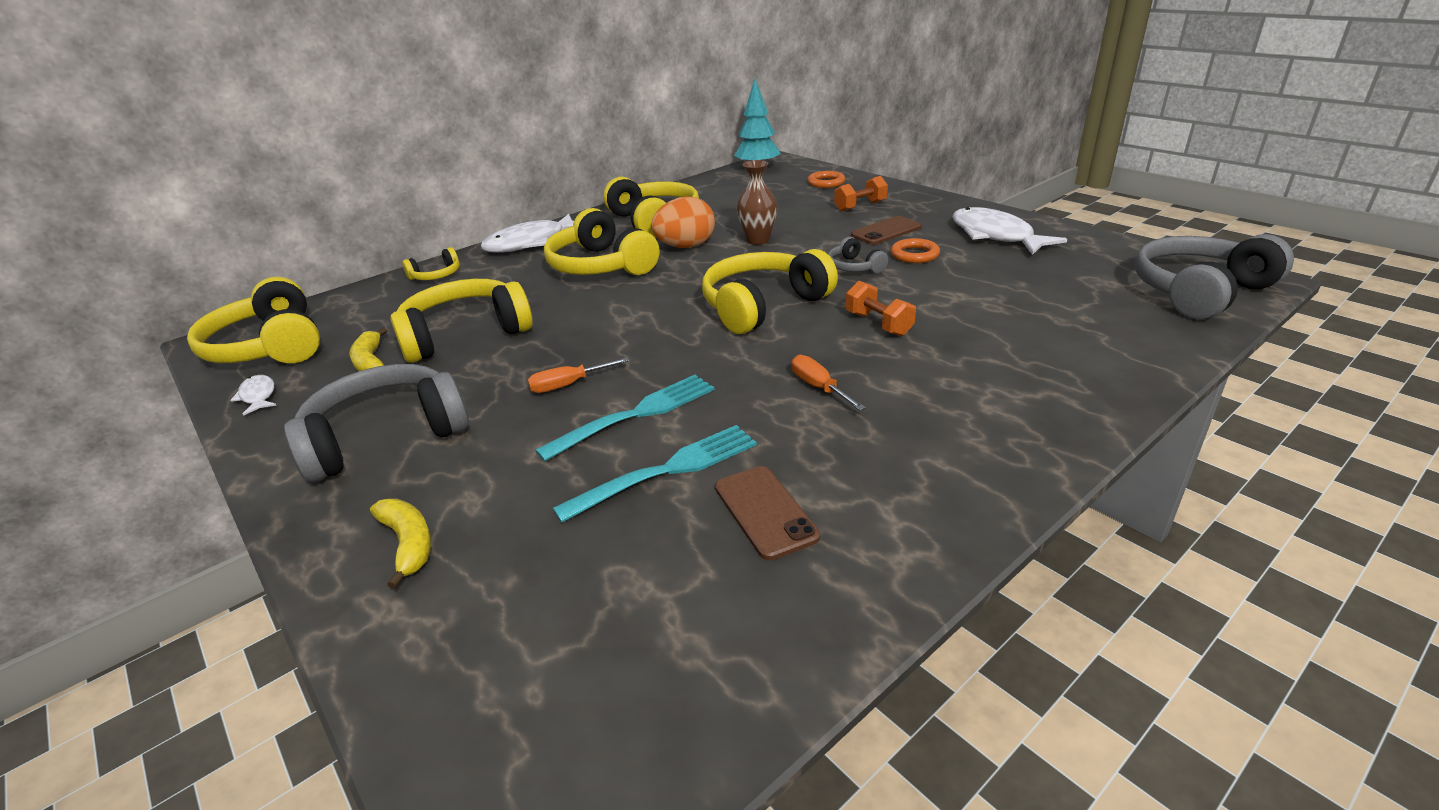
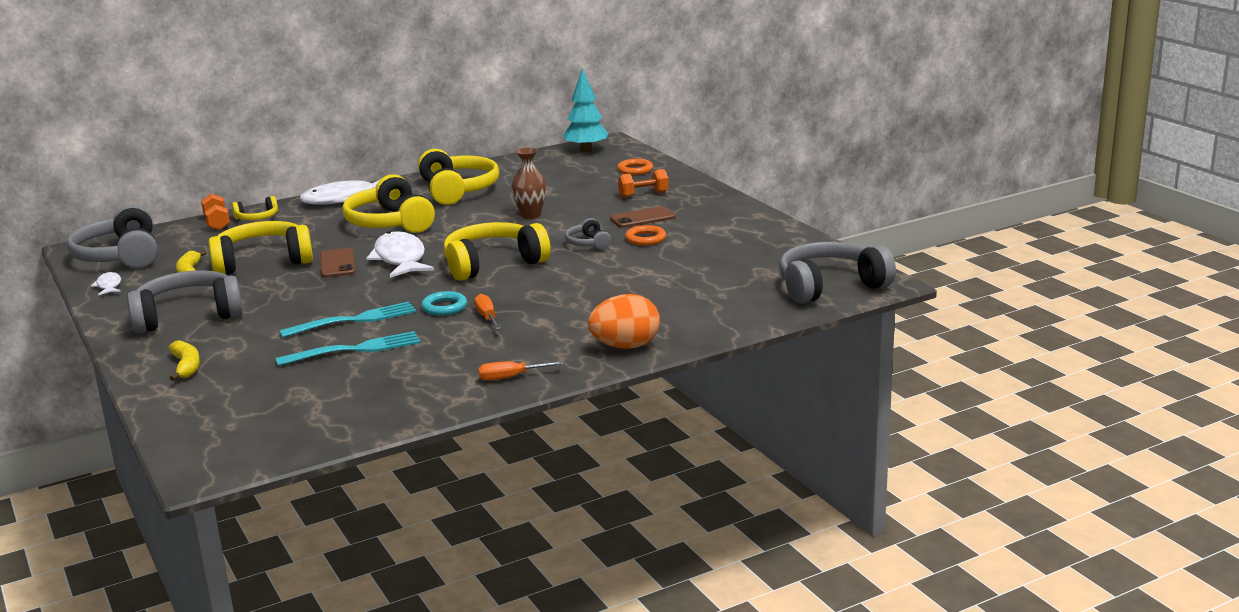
camera: 10 degrees right, 10 degrees down
(270, 346) = (120, 256): yellow headphones -> grey headphones
(569, 385) = (320, 299): orange screwdriver -> orange screwdriver (511, 377)
(686, 246) = (468, 214): orange egg -> orange egg (625, 346)
(748, 377) = (444, 307): none -> turquoise ring
(765, 511) = (400, 373): brown phone -> brown phone (337, 264)
(878, 324) = (566, 284): orange dumbbell -> orange dumbbell (217, 223)
(995, 236) = (728, 230): white fish -> white fish (400, 259)

